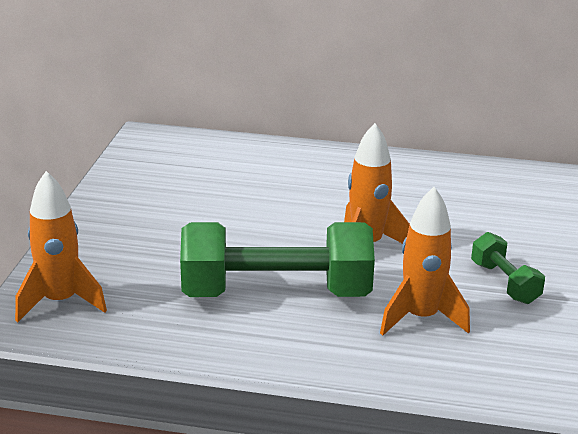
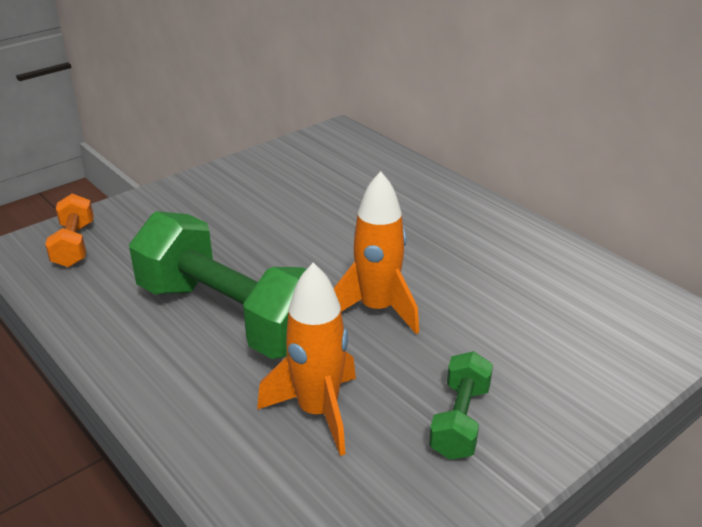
camera: 40 degrees right, 5 degrees up
(60, 302) = (74, 245): orange rocket -> orange dumbbell

